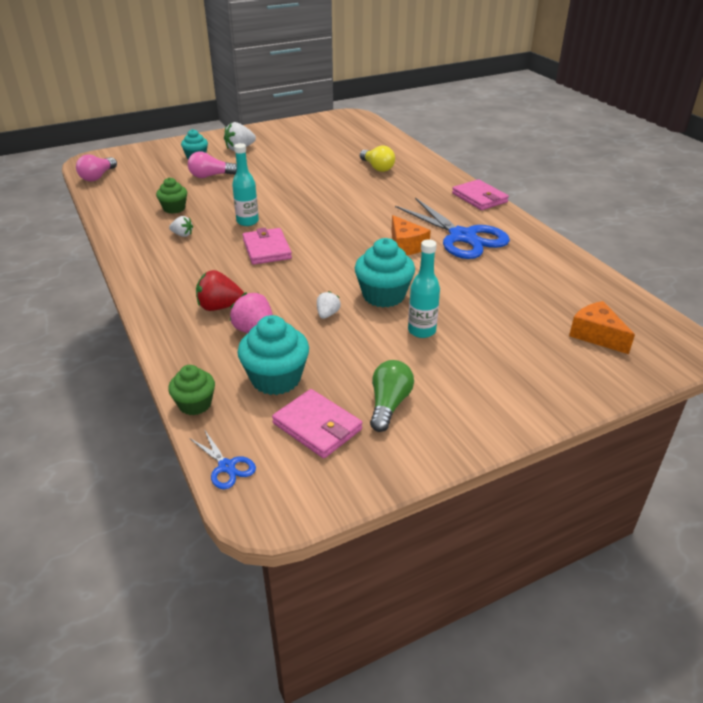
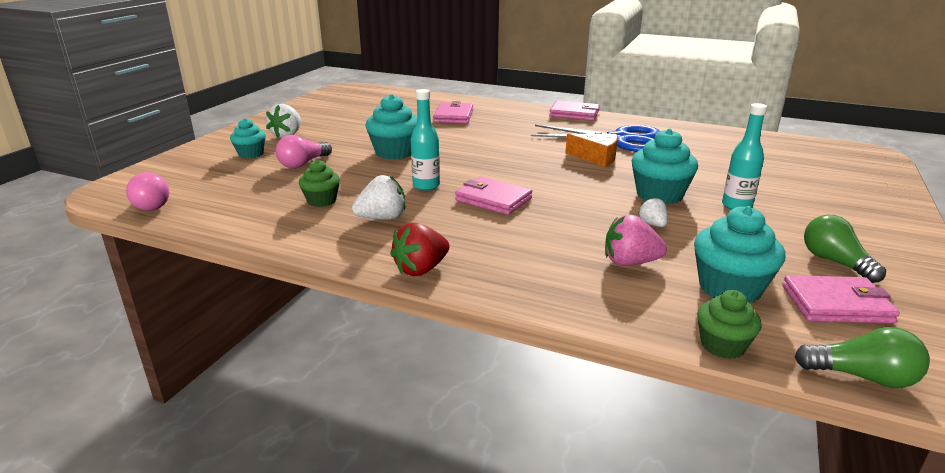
camera: 40 degrees left, 10 degrees down
(182, 235) = (382, 218): white strawberry -> white strawberry, size x1.67
(219, 307) = (556, 259): red strawberry -> red strawberry (421, 269)
(227, 467) = (862, 377): blue scissors -> green light bulb
(278, 187) = (395, 152): none -> turquoise cupcake
(377, 168) = (453, 116): yellow light bulb -> pink wallet
(596, 335) = (824, 165): orange cheese -> none

